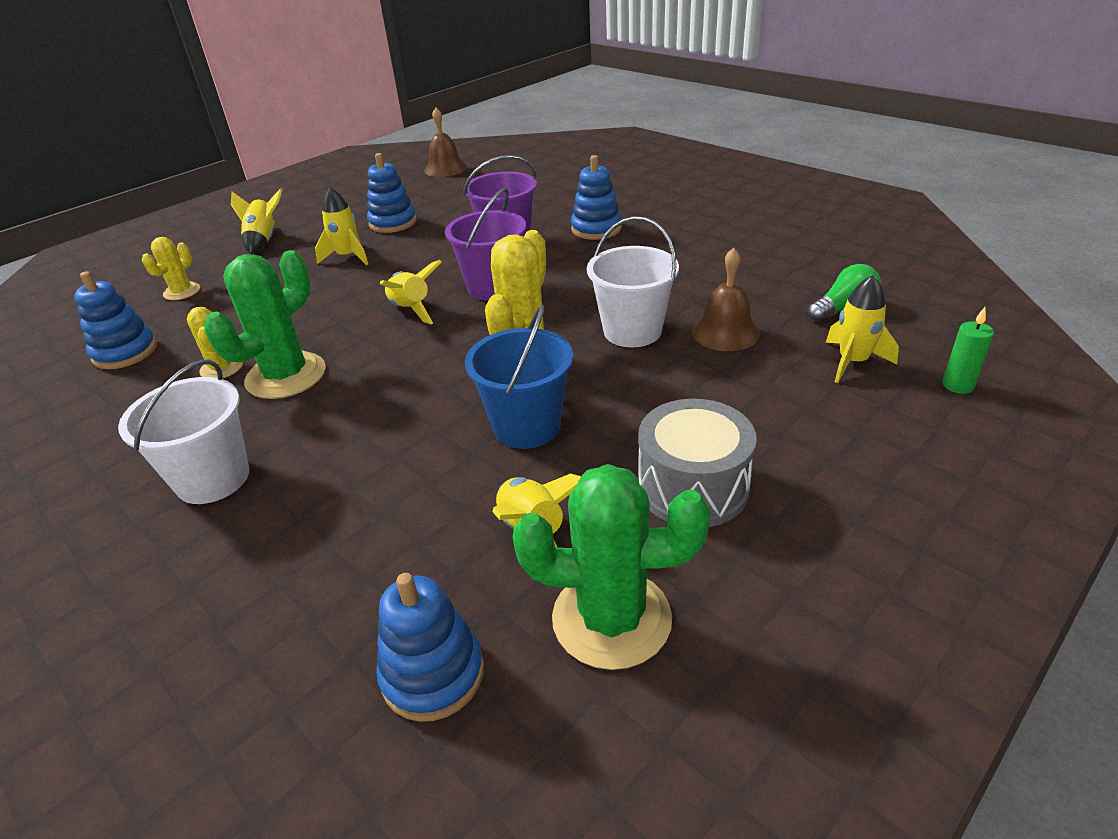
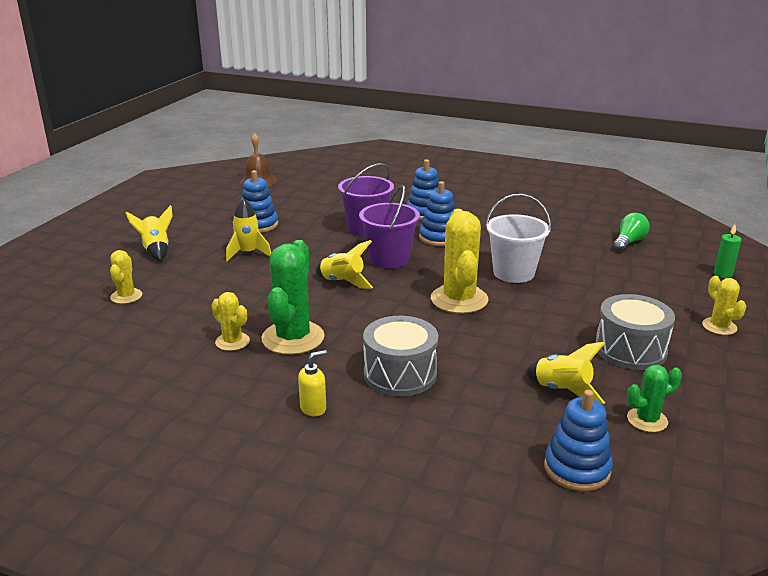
camera: 25 degrees left, 10 degrees down
(125, 352) = (130, 345): blue stacking toy -> blue stacking toy (439, 237)
(213, 479) = (313, 408): white bucket -> yellow soap dispenser
(352, 454) = (400, 374): none -> grey drum
(526, 426) = (501, 337): blue bucket -> none
(611, 618) = (647, 420): green cactus -> green cactus, size x0.54
(725, 332) = (572, 265): brown bell -> none
(852, 362) = (659, 271): yellow rocket -> none
(874, 478) = (719, 326): none -> yellow cactus

